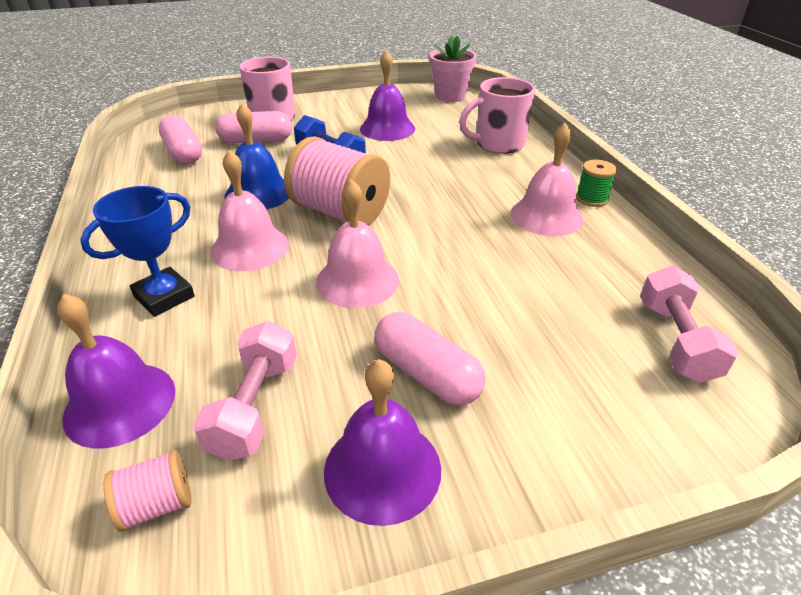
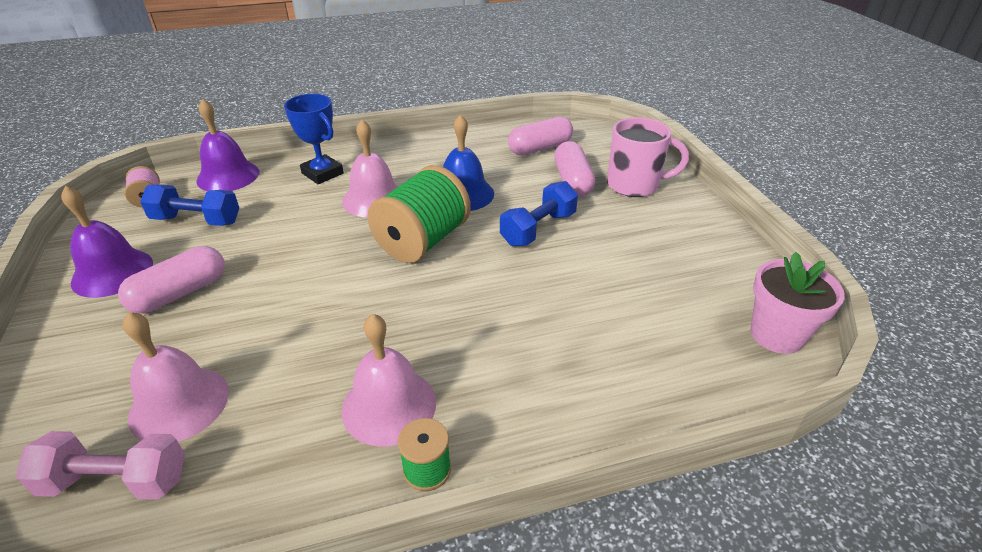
camera: 90 degrees right, 0 degrees up
(255, 406) = (197, 220): pink dumbbell -> blue dumbbell
(340, 212) = (422, 241): pink spool -> green spool
(357, 280) = (309, 255): pink bell -> pink bell (179, 404)
(387, 128) = (627, 268): purple bell -> none
(498, 144) = (600, 378): pink mug -> none

